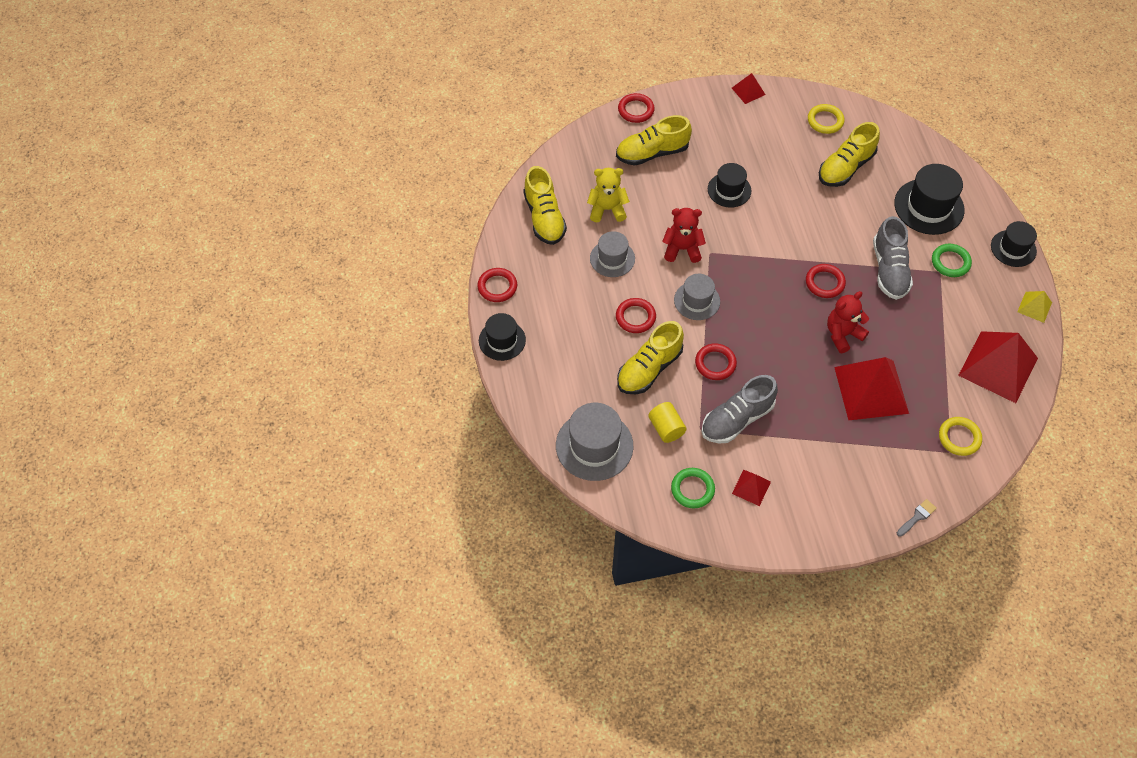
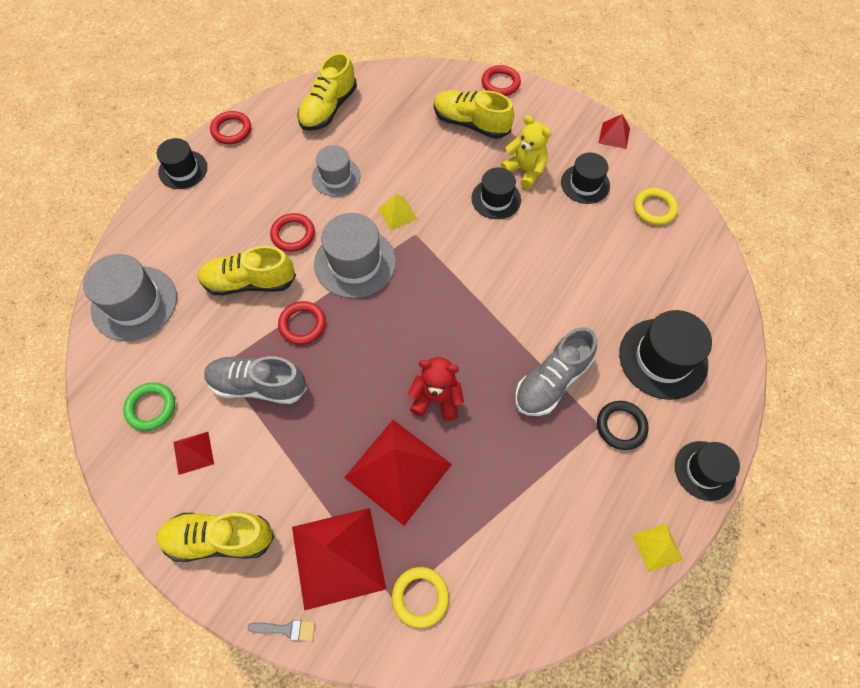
camera: 45 degrees right, 5 degrees up
(607, 209) = (381, 138): yellow teddy bear -> yellow teddy bear (525, 170)
(666, 428) = (199, 340): yellow cylinder -> none
(682, 249) = (397, 213): red teddy bear -> yellow pyramid
(697, 301) = (355, 262): grey hat -> grey hat, size x1.57
(769, 137) = (585, 184): none -> black hat
(824, 283) = (478, 341): red ring -> none
(845, 167) = (623, 261): yellow shoe -> yellow shoe (219, 538)
(950, 262) = (621, 426): green ring -> black ring
(998, 366) = (545, 568): red pyramid -> red pyramid (338, 557)

